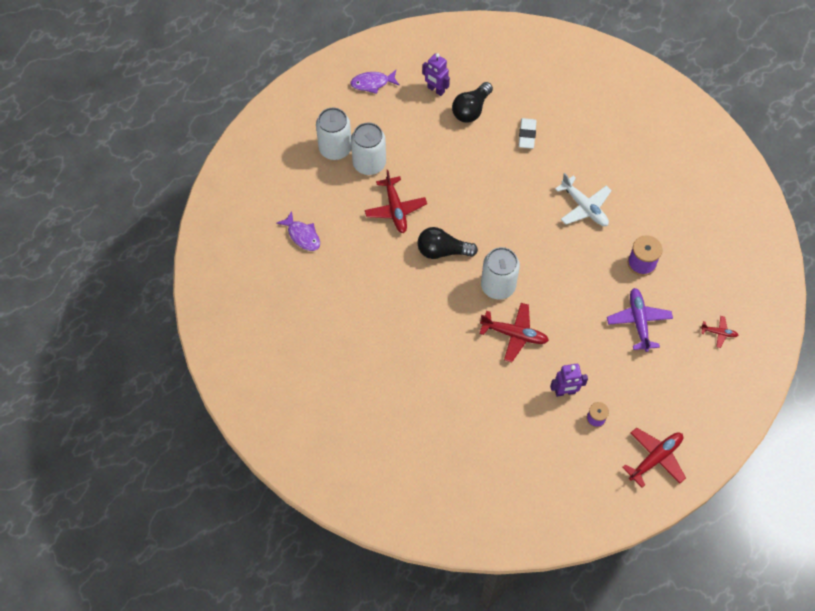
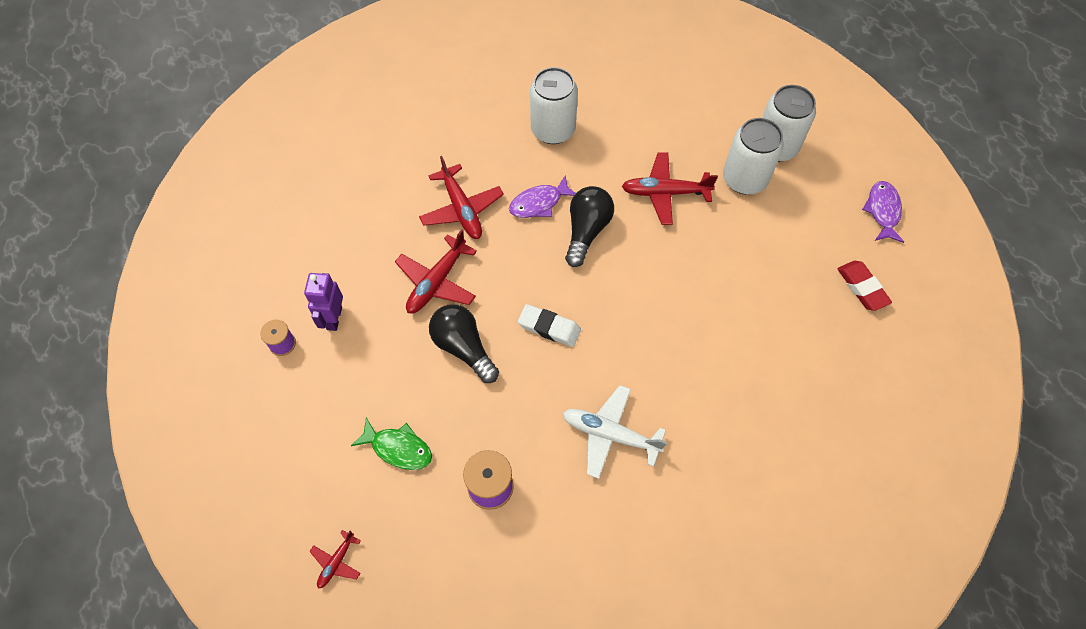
camera: 105 degrees right, 0 degrees up
(302, 235) = (650, 90): purple fish -> purple fish (539, 203)
(436, 90) = (862, 287): purple robot -> red eraser
(471, 109) = (819, 326): black light bulb -> black light bulb (463, 348)
(498, 286) = (514, 282): white can -> white can (553, 130)
(527, 135) = (759, 391): white eraser -> white eraser (549, 327)
(584, 207) = (610, 434): white plane -> white plane turned 45 degrees clockwise
(638, 321) = (398, 448): purple plane -> green fish
(655, 458) = (196, 400): red plane -> red plane (462, 209)

